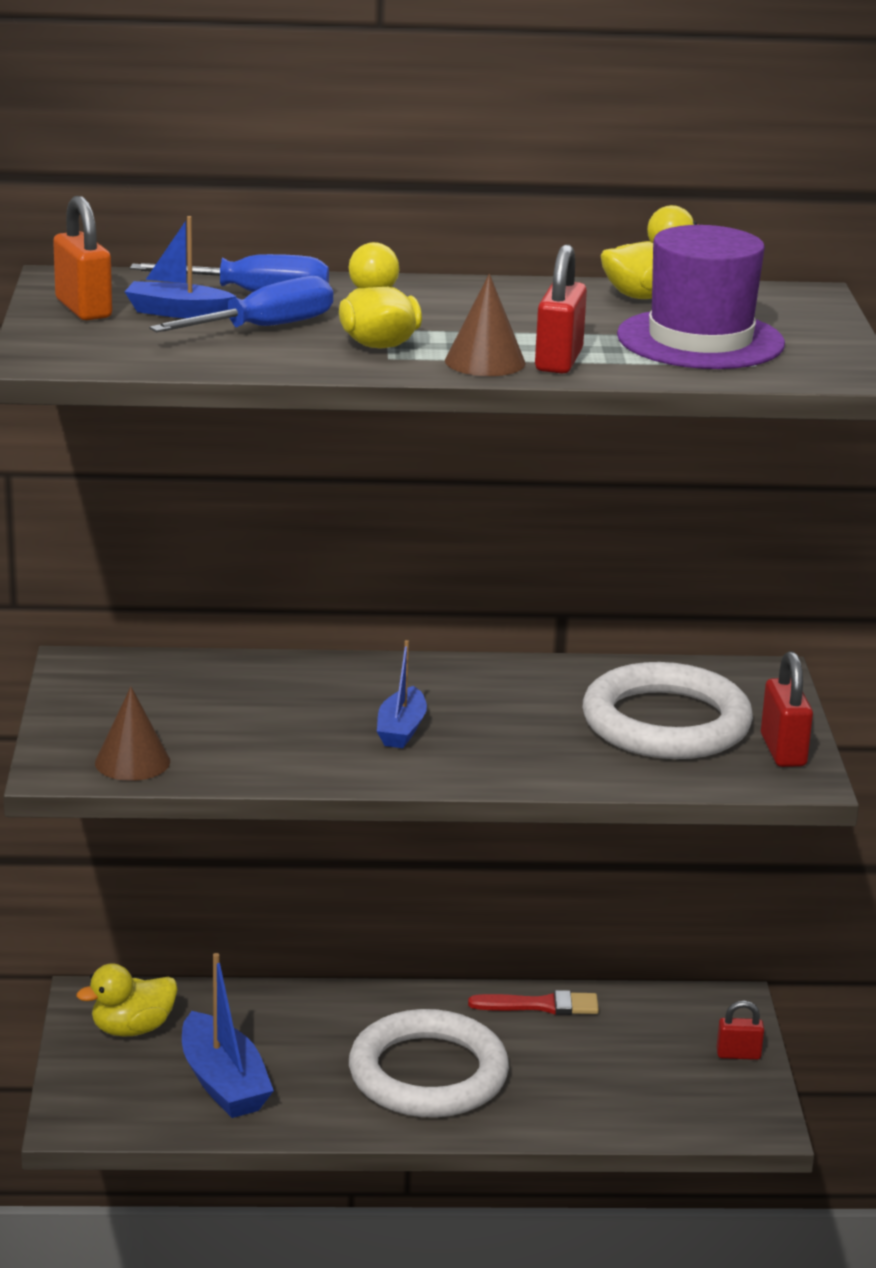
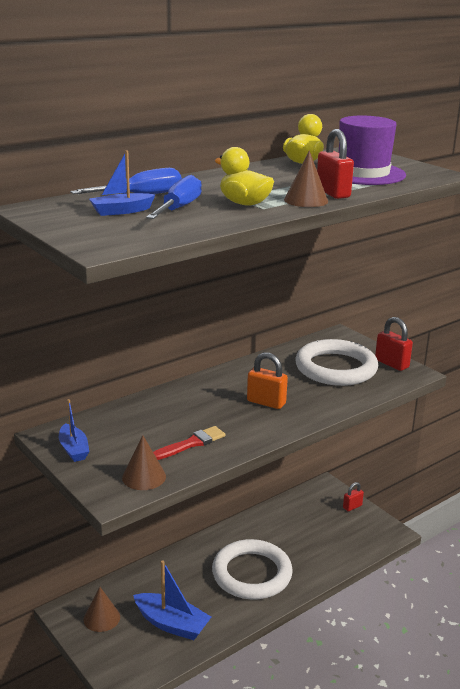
camera: 35 degrees left, 0 degrees up
(83, 309) = (69, 220): orange padlock -> orange padlock (266, 402)
(132, 1029) = (101, 618): yellow duck -> brown cone
(401, 730) = (241, 411): blue boat -> blue boat (74, 449)
(540, 1005) = (261, 520): red brush -> red brush (191, 444)

